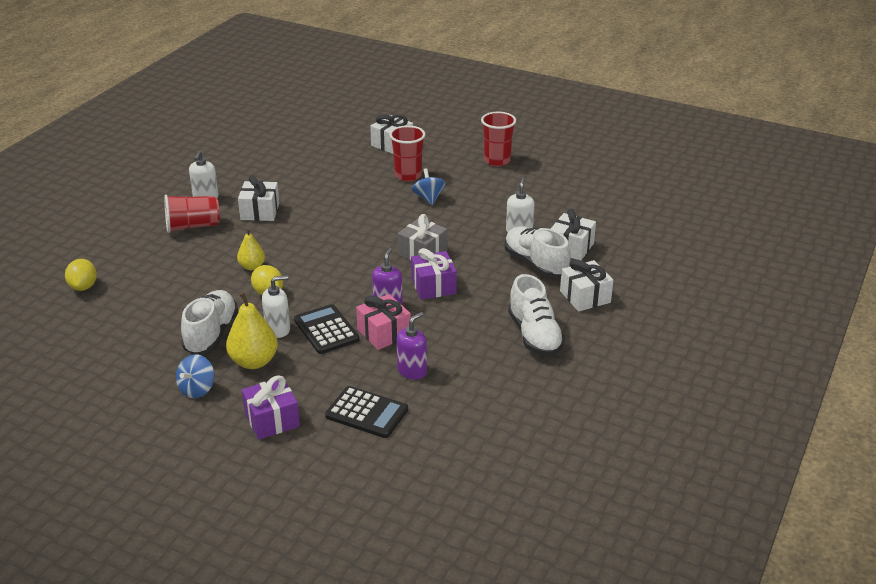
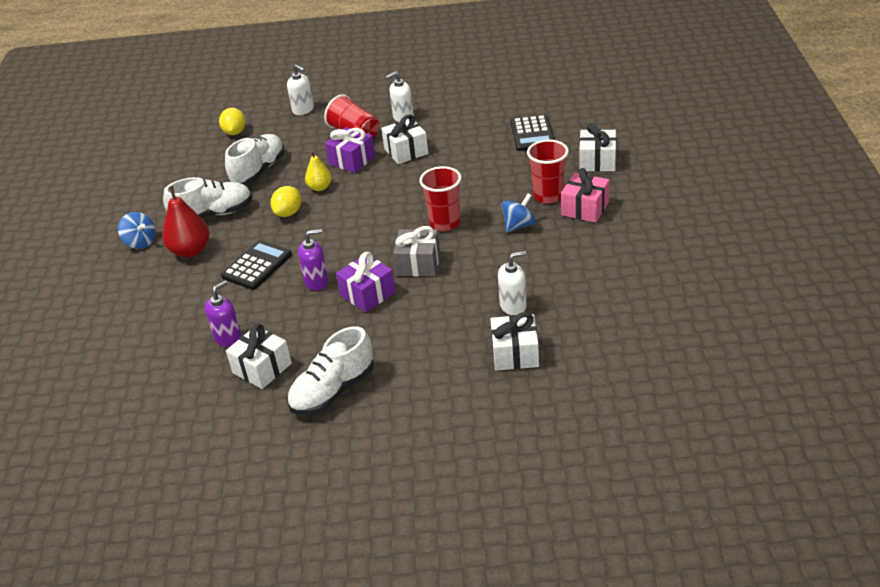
camera: 65 degrees right, 5 degrees up
(83, 287) = (235, 132): yellow lemon -> yellow lemon turned 60 degrees counterclockwise
(197, 389) = (141, 242): blue spinning top -> blue spinning top turned 135 degrees counterclockwise
(254, 361) = (191, 251): yellow pear -> red pear
(272, 420) = (122, 294): purple gift -> purple gift (352, 160)
(278, 329) = (241, 241): white soap dispenser -> white soap dispenser (303, 110)
(366, 413) = (156, 338): black calculator -> black calculator (532, 134)
(384, 333) = (273, 298): pink gift -> pink gift (585, 208)
(412, 371) = (228, 338): purple soap dispenser -> purple soap dispenser turned 60 degrees counterclockwise
(497, 160) = (640, 234): red cup -> red cup (445, 223)
(535, 264) = (461, 341): white shoe -> white shoe (258, 171)
(585, 297) = (428, 400): white gift -> white gift (262, 368)

